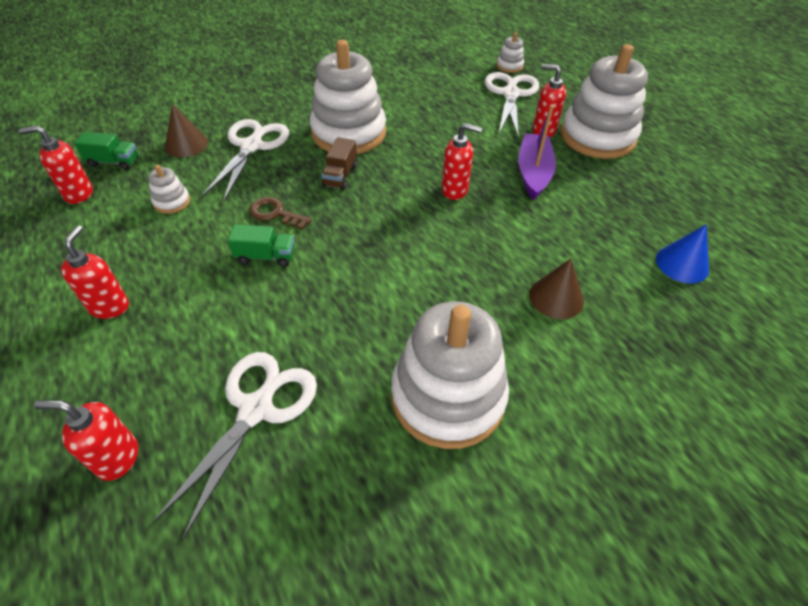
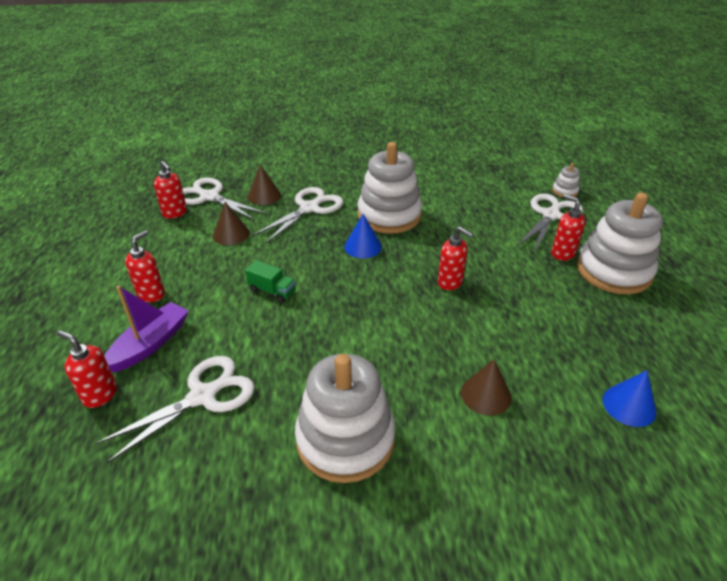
camera: 25 degrees right, 10 degrees down
(78, 194) = (175, 213): red soap dispenser -> red soap dispenser turned 150 degrees counterclockwise
(114, 162) = (209, 197): green truck -> white scissors
(172, 202) = (231, 234): white stacking toy -> brown cone
(275, 213) = (297, 262): brown key -> none
(340, 176) = (363, 246): brown truck -> blue cone
(533, 173) = (530, 286): purple boat -> purple boat (150, 344)

